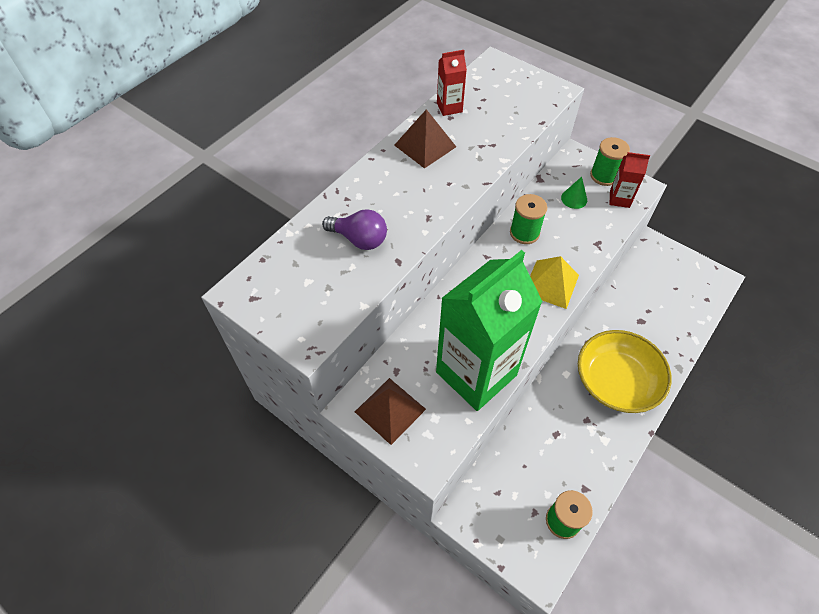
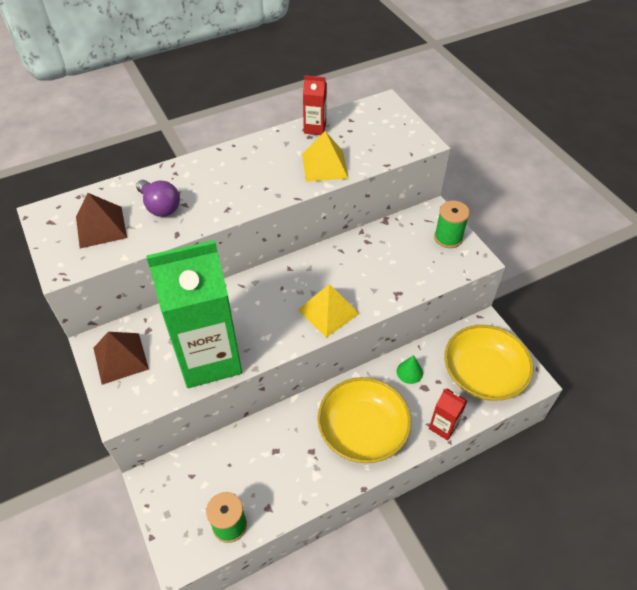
camera: 25 degrees right, 5 degrees down
(425, 146) = (270, 152): brown pyramid -> brown pyramid (101, 227)
(487, 142) = (324, 165): none -> yellow pyramid
(524, 233) = (337, 261): green spool -> none
(574, 199) = (404, 248): green cone -> green cone (409, 372)
(619, 199) = (447, 263): red carton -> red carton (443, 426)
(679, 288) = (483, 373): none -> yellow bowl

